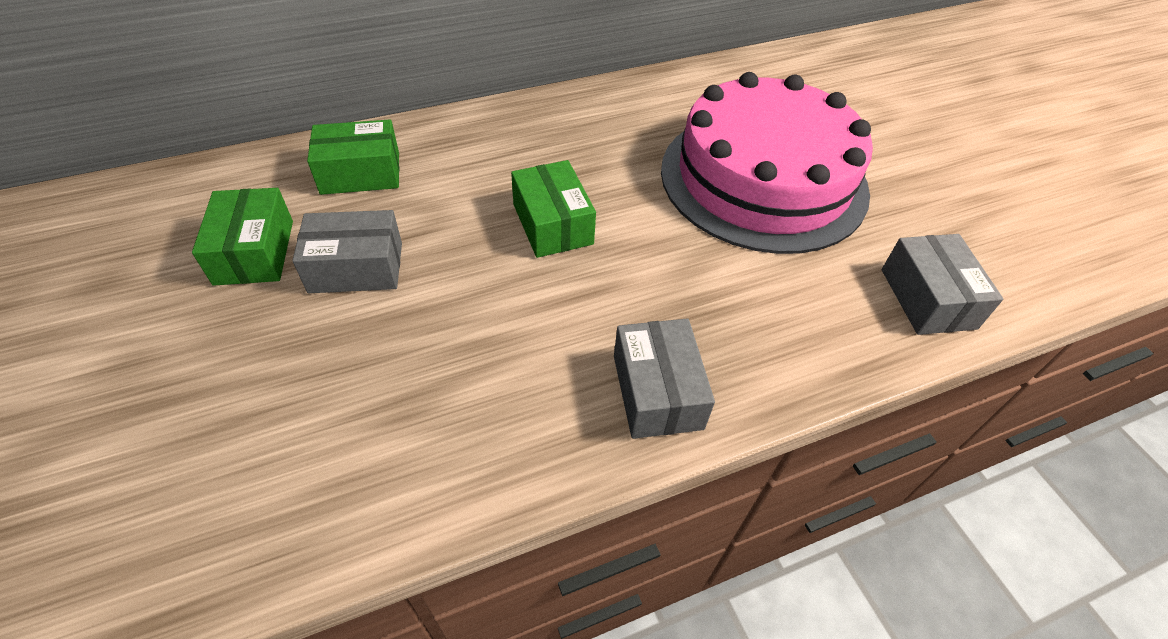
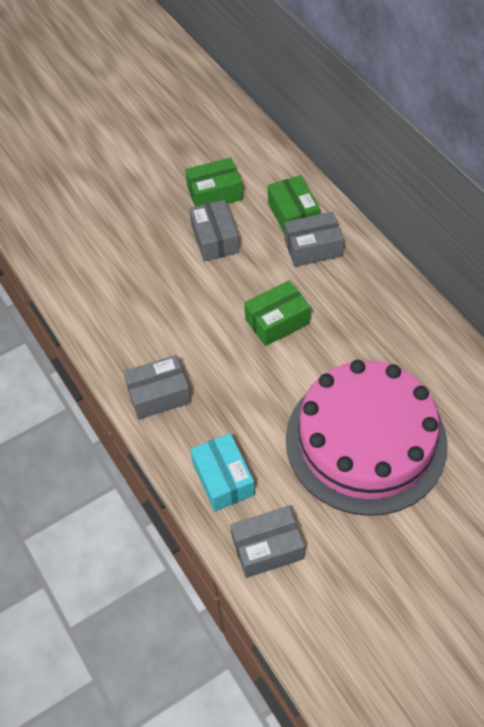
camera: 85 degrees right, 5 degrees up
(435, 165) = (313, 248): none -> grey box
(821, 329) = (223, 479): none -> turquoise box

